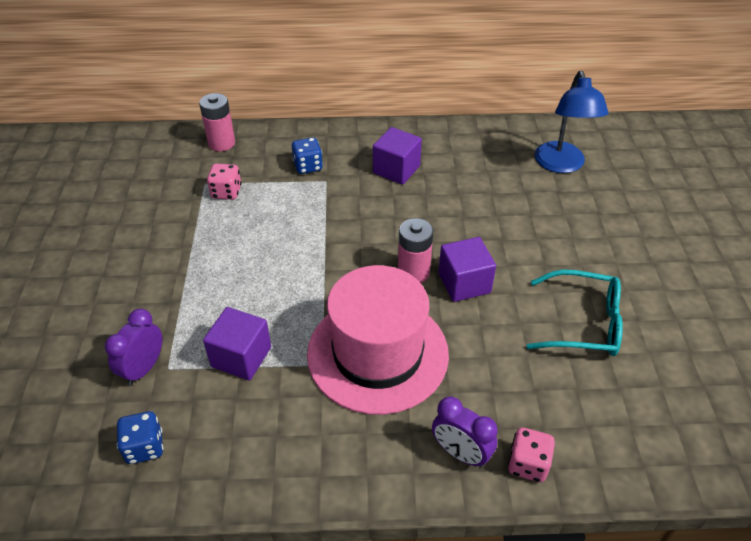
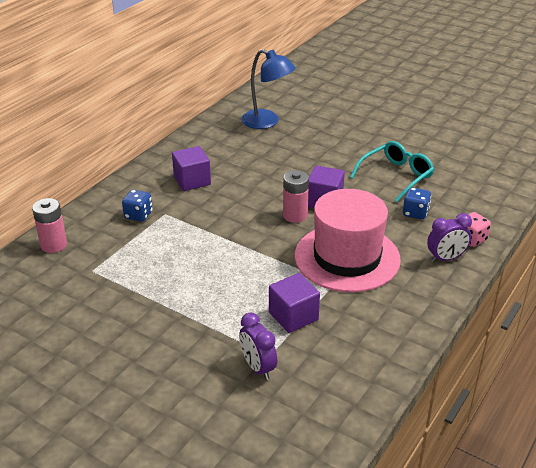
camera: 55 degrees left, 10 degrees down
(144, 447) = (331, 389): blue dice -> blue dice (415, 213)
(226, 192) = (117, 263): pink dice -> none

